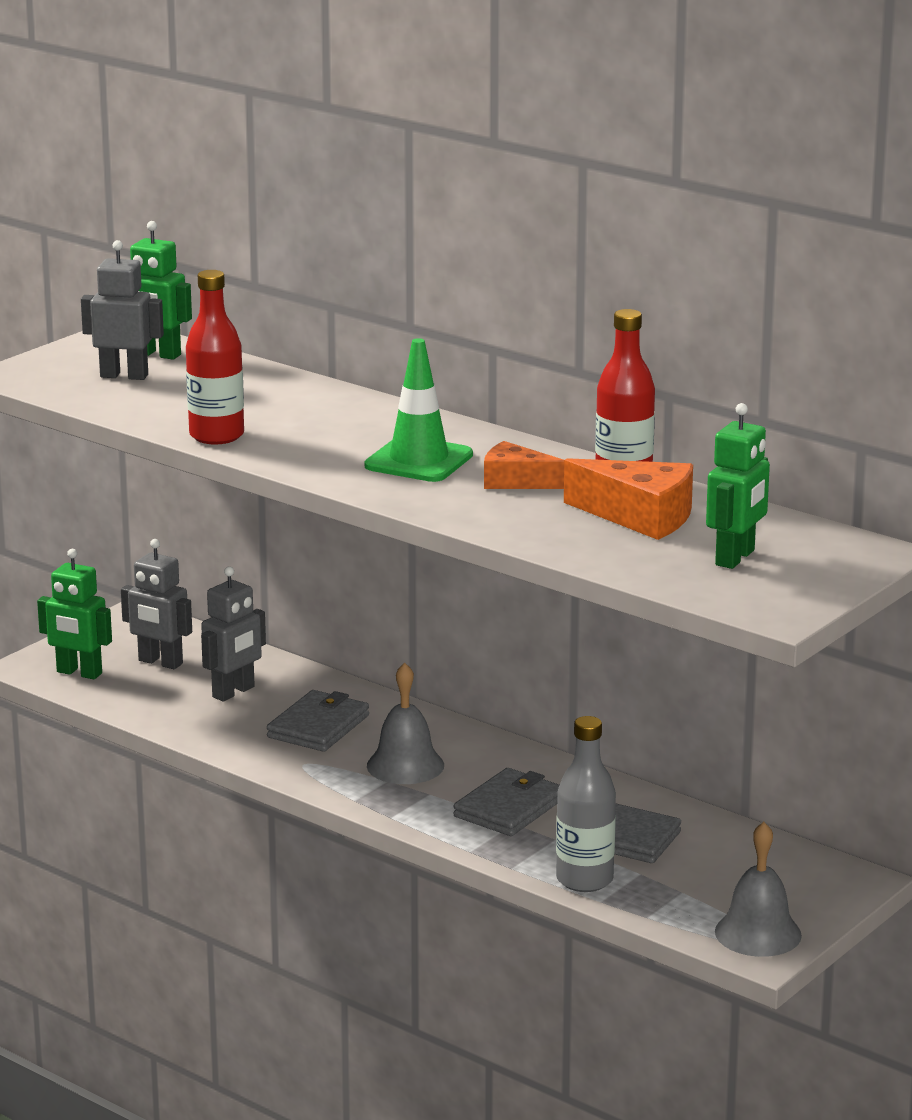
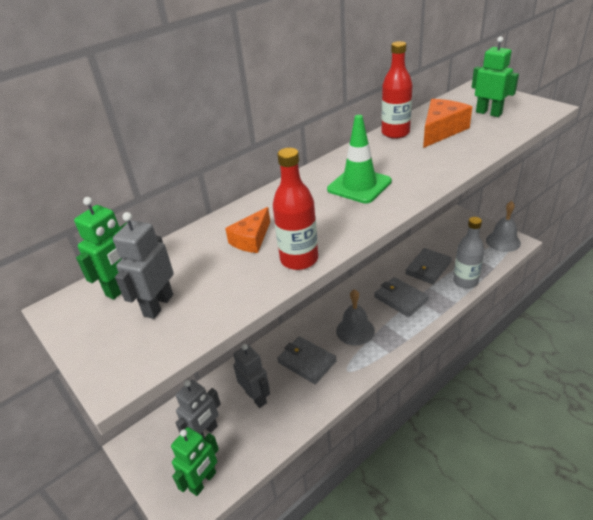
camera: 75 degrees left, 15 degrees up
(515, 481) = (393, 159): orange cheese -> orange cheese (251, 239)

